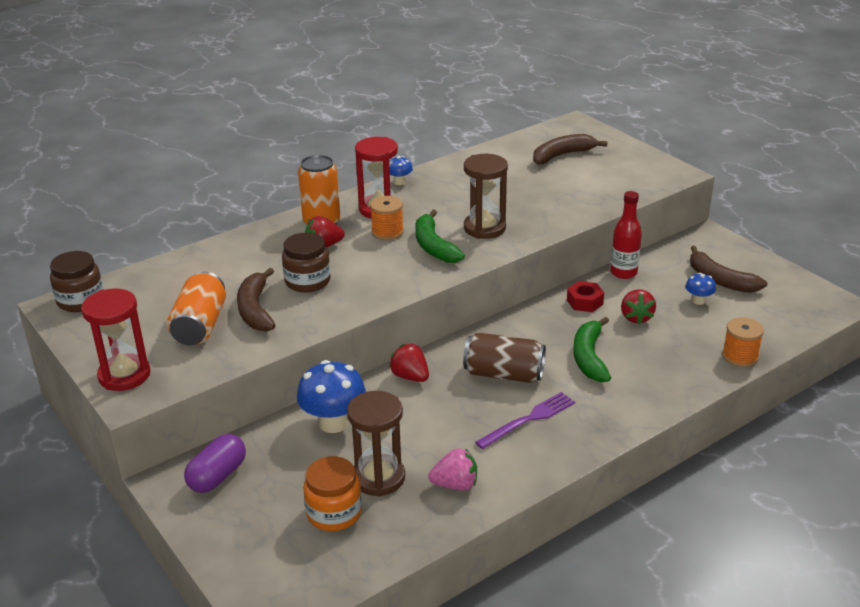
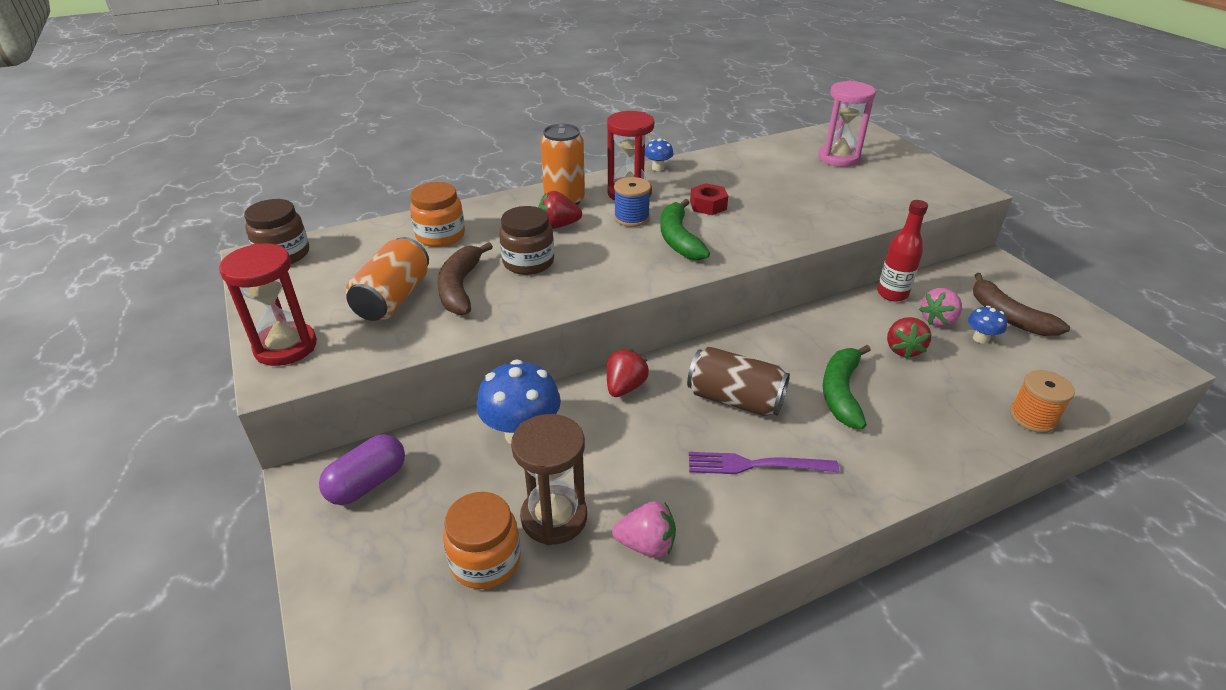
camera: 10 degrees right, 5 degrees up
(219, 267) = (440, 235): none -> orange jar
(387, 232) = (631, 218): orange spool -> blue spool
(410, 377) = (625, 387): red strawberry -> red strawberry turned 60 degrees clockwise
(484, 228) = (740, 225): brown hourglass -> none
(529, 419) = (755, 465): purple fork -> purple fork turned 150 degrees counterclockwise
(562, 155) = (838, 158): brown banana -> pink hourglass
(584, 302) = (843, 323): red nut -> red nut (708, 205)
(663, 290) = (938, 320): none -> pink strawberry

